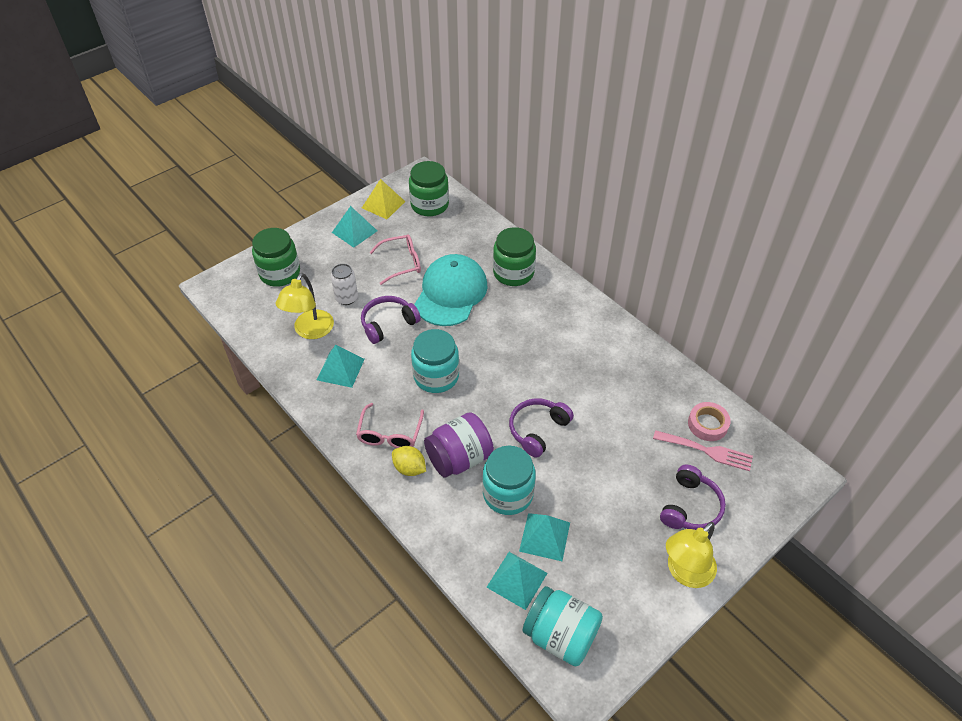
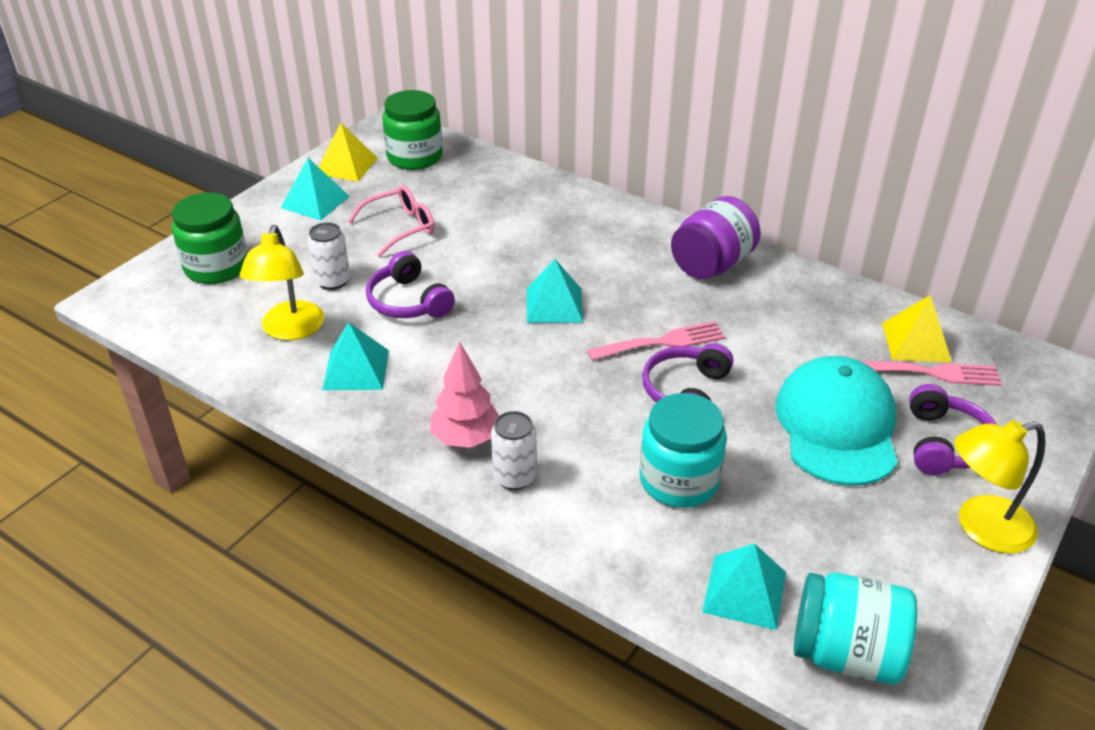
camera: 15 degrees left, 10 degrees down
(388, 324) = (408, 301): purple headphones -> purple headphones turned 75 degrees counterclockwise
(390, 434) = (466, 438): pink glasses -> pink tree
(409, 468) = (514, 477): yellow lemon -> white can
(436, 376) = (507, 353): turquoise jar -> none
(451, 293) = (487, 251): turquoise cap -> turquoise cap (837, 426)
(459, 458) = (586, 449): purple jar -> purple jar (712, 264)
(513, 273) = (567, 215): green jar -> none
(537, 389) = (662, 342): none -> pink fork
(545, 536) = (759, 524): turquoise pyramid -> turquoise pyramid (554, 305)
(685, 573) = (981, 528): yellow lamp -> yellow lamp turned 45 degrees clockwise
(707, 424) = (916, 342): pink tape -> yellow pyramid

